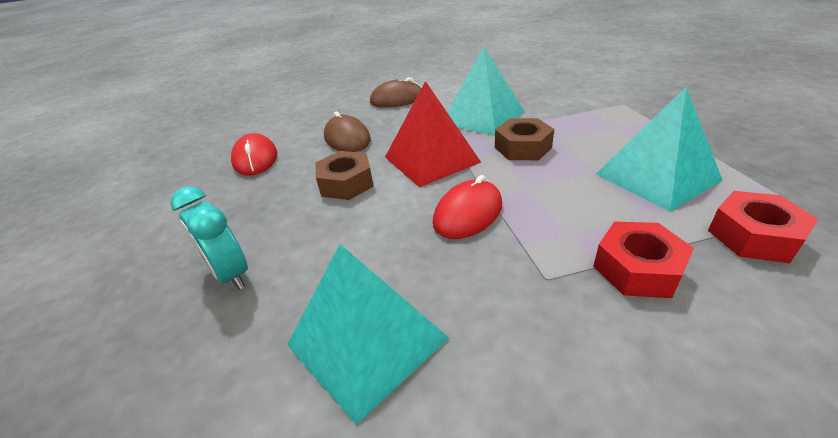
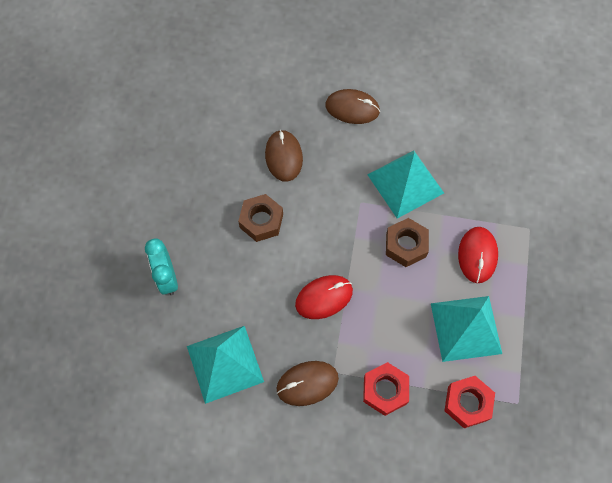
camera: 20 degrees right, 30 degrees up
(255, 159) = (205, 149): red mouse -> red mouse (477, 255)
(431, 159) = (333, 223): red pyramid -> none
(520, 309) = (307, 383): none -> brown mouse

